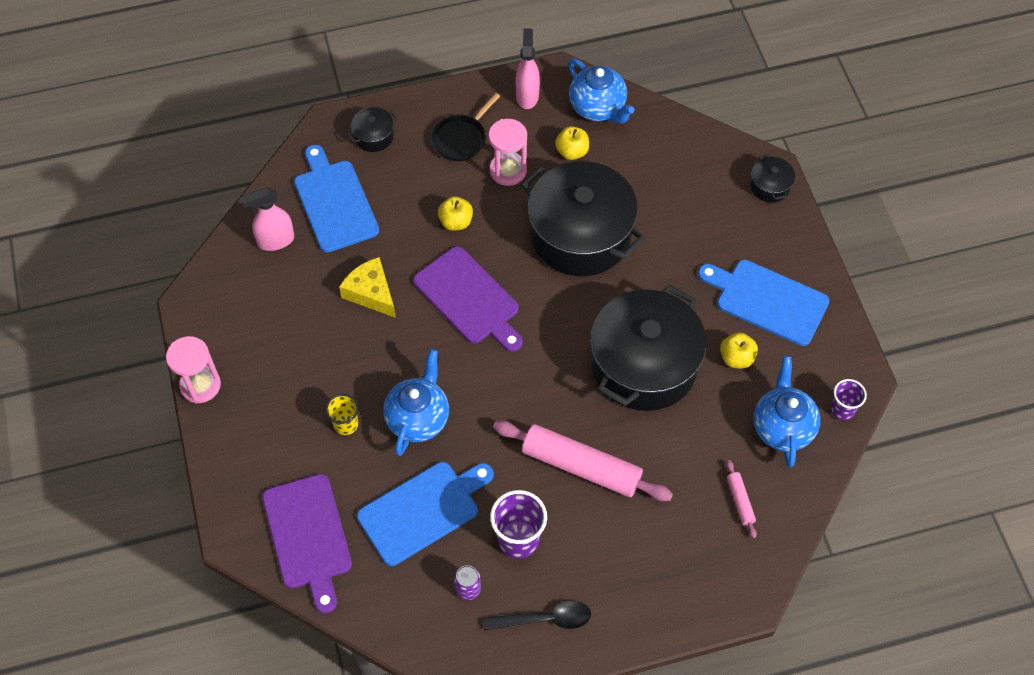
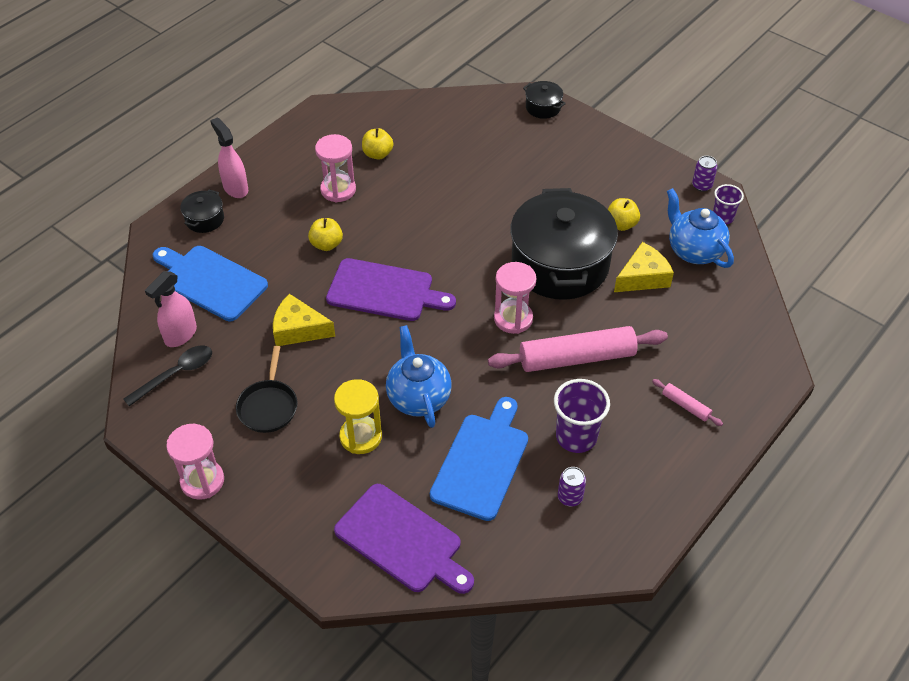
camera: 35 degrees left, 10 degrees down
(346, 424) = (361, 437): yellow cup -> yellow hourglass
(461, 138) = (281, 187): black pan -> black pan (268, 406)
(527, 95) = (309, 134): pink spray bottle -> pink spray bottle (235, 188)
(544, 619) = (648, 481): black spoon -> black spoon (176, 374)
(557, 394) = (513, 319): none -> pink hourglass
(580, 235) = (434, 204): black pot -> none
(598, 108) = (372, 117): blue teapot -> none
(709, 425) = (643, 277): none -> yellow cheese
(740, 501) = (711, 314): pink rolling pin -> pink rolling pin (686, 406)
(767, 301) = (608, 177): blue cutting board -> none
(853, 363) = (702, 186): none -> purple can

